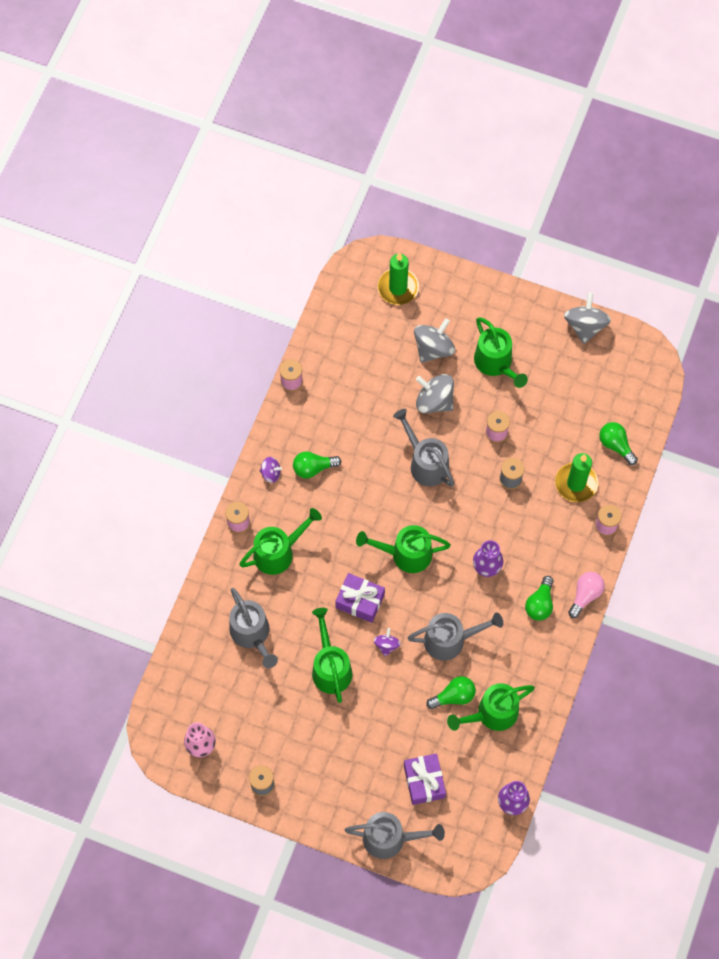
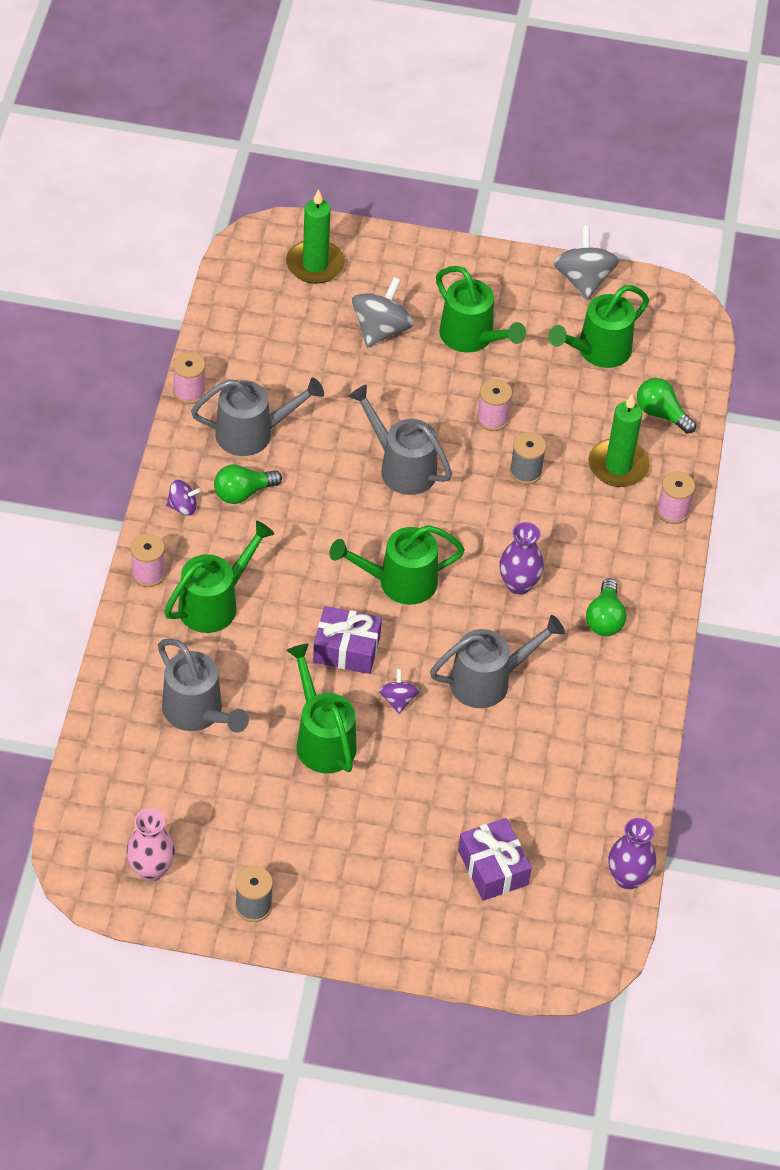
camera: 15 degrees left, 15 degrees down
(391, 838) = (461, 950): grey watering can -> grey watering can (253, 433)
(434, 401) = (396, 392): grey spinning top -> none
(454, 696) = (510, 751): green light bulb -> none
(491, 714) = (570, 767): green watering can -> green watering can (597, 351)
(585, 595) = (666, 600): pink light bulb -> none

